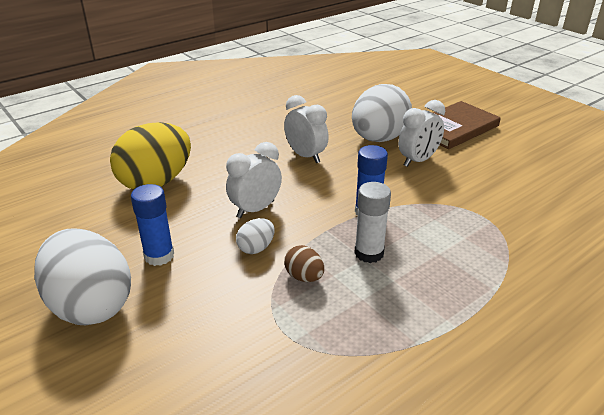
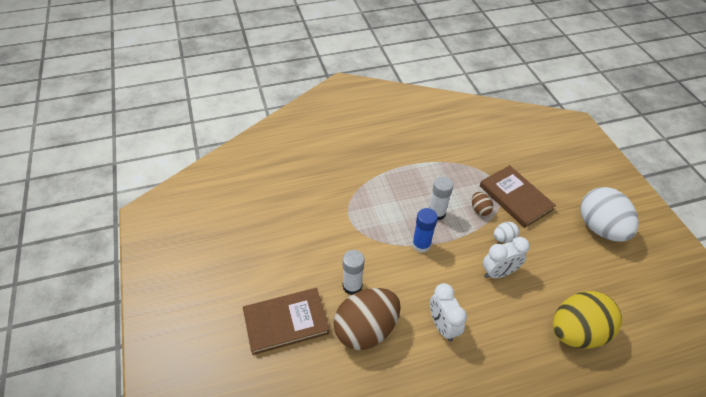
camera: 160 degrees left, 15 degrees up
(159, 256) = (565, 251): blue glue stick -> none
(246, 315) = (515, 198): none -> brown book
(378, 139) = (366, 329): white egg -> brown egg
(418, 161) = (352, 286): white clock -> white glue stick

